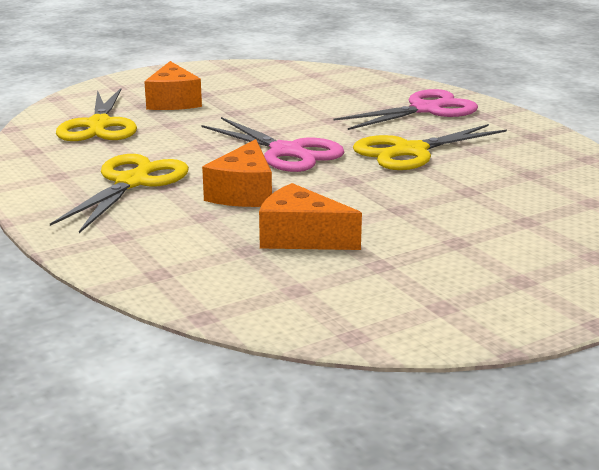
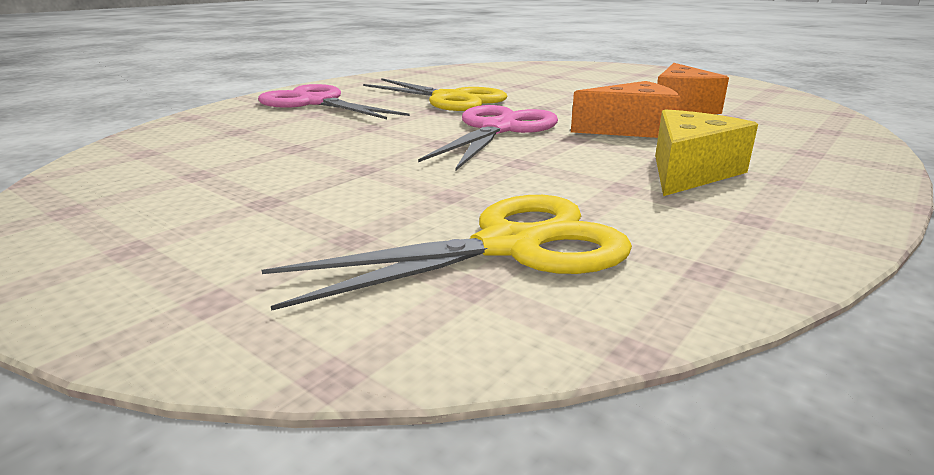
camera: 110 degrees left, 0 degrees up
(132, 182) = (689, 172): yellow scissors -> yellow cheese
(173, 101) = (324, 215): orange cheese -> none

